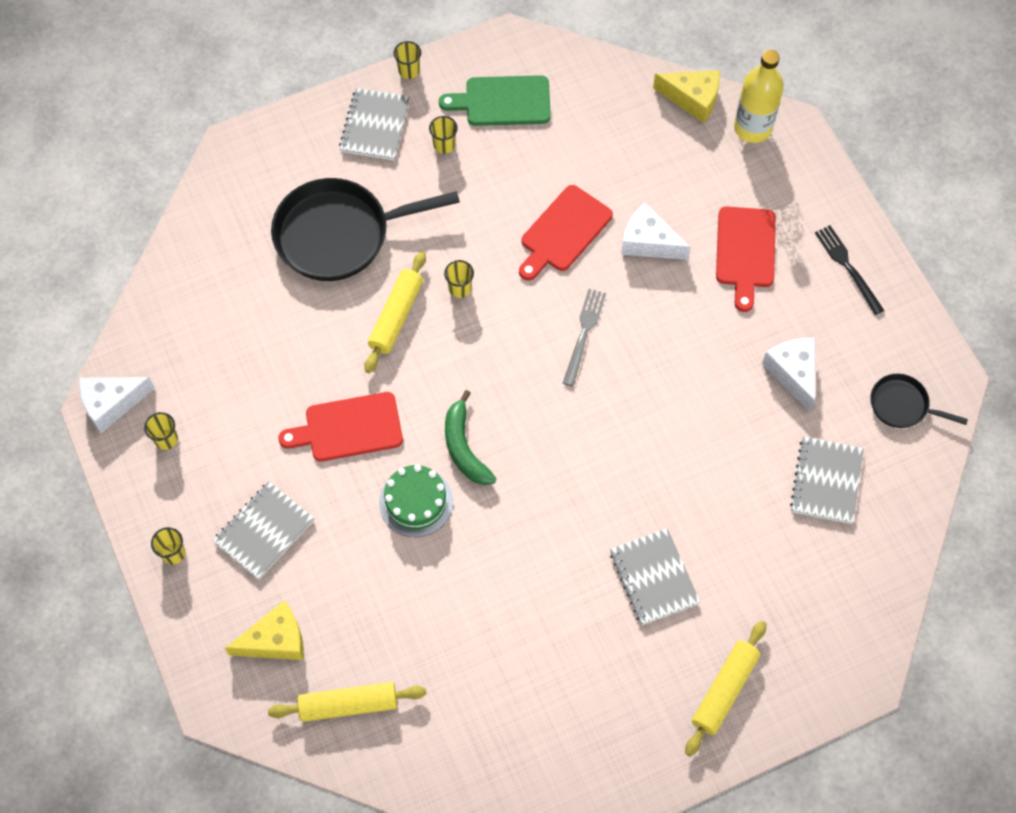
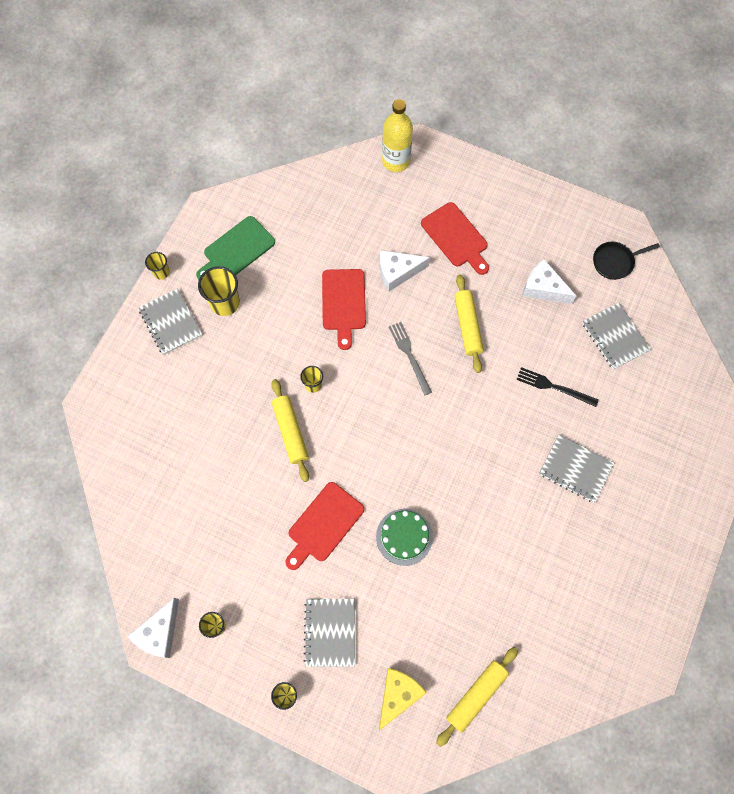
camera: 40 degrees left, 5 degrees up
(339, 234) = (209, 408): black pan -> none
(444, 145) = (225, 303): yellow cup -> yellow cup, size x1.77
(464, 447) = (402, 480): green banana -> none
(692, 99) = (347, 168): yellow cheese -> none
(724, 690) = (669, 502): yellow rolling pin -> yellow rolling pin (467, 326)
(848, 267) = (518, 204): black fork -> black fork (554, 387)

